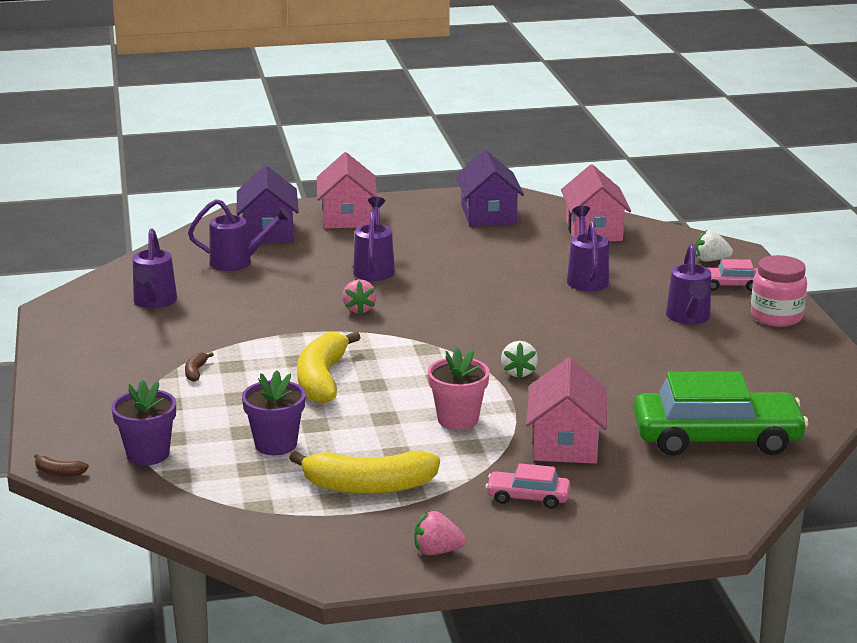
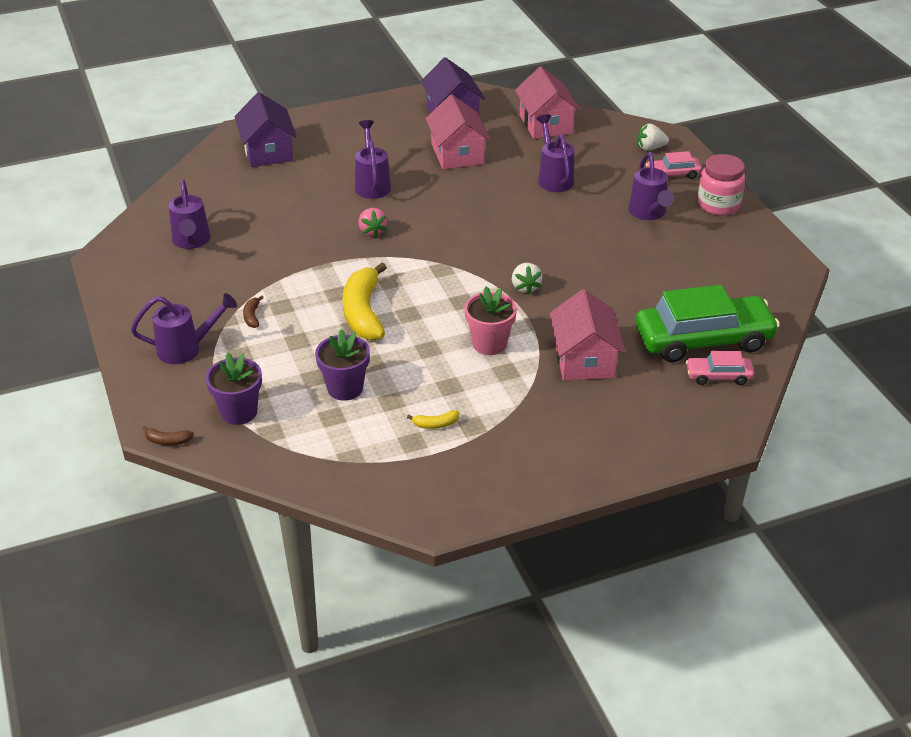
camera: 10 degrees left, 15 degrees up
(239, 262) = (252, 188): purple watering can -> purple watering can (187, 349)
(347, 217) = (331, 128): pink house -> pink house (457, 154)
(368, 486) = (435, 424): yellow banana -> yellow banana, size x0.41
(437, 551) = (511, 485): pink strawberry -> none
(528, 497) = (569, 420): pink car -> pink car (718, 376)

